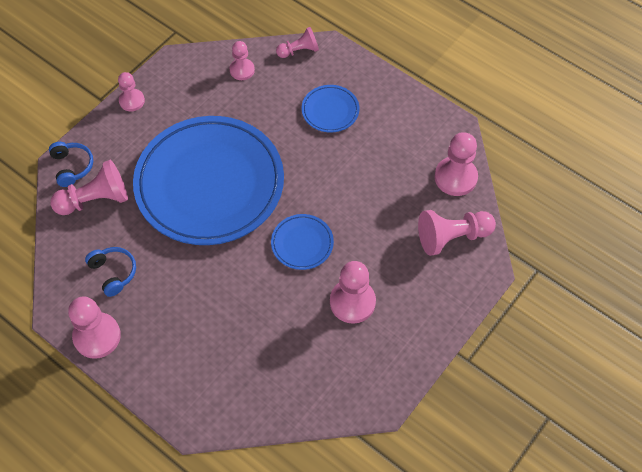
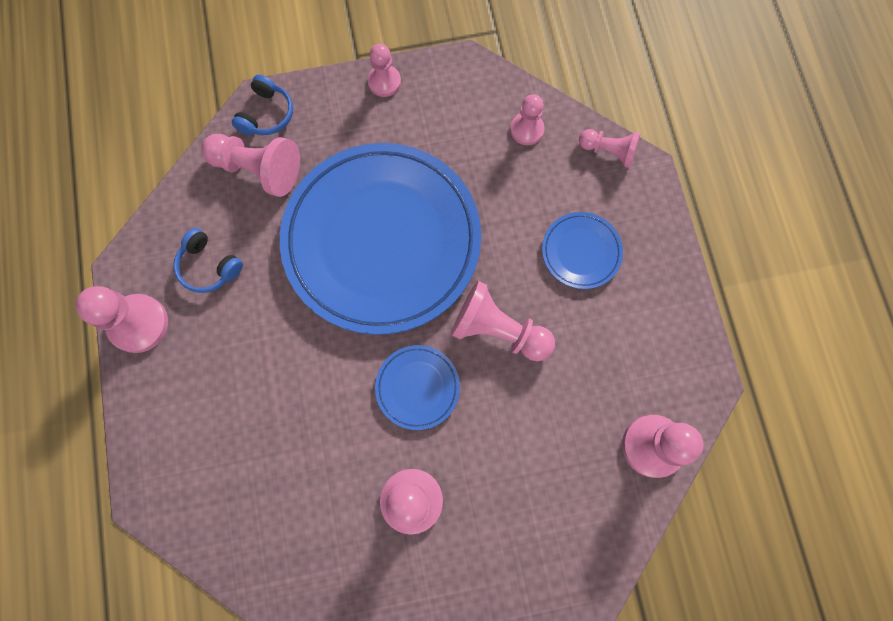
camera: 40 degrees right, 15 degrees up
(113, 273) = (209, 266): blue headphones -> blue headphones turned 120 degrees clockwise
(452, 237) = (585, 516): pink pawn -> pink pawn (498, 330)

